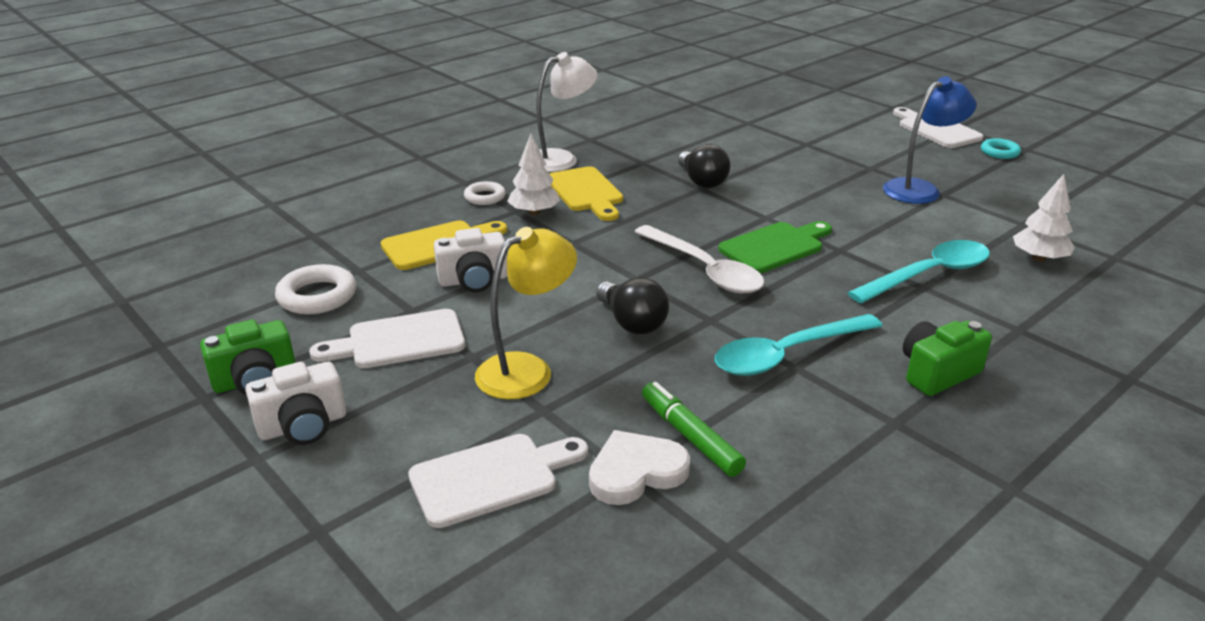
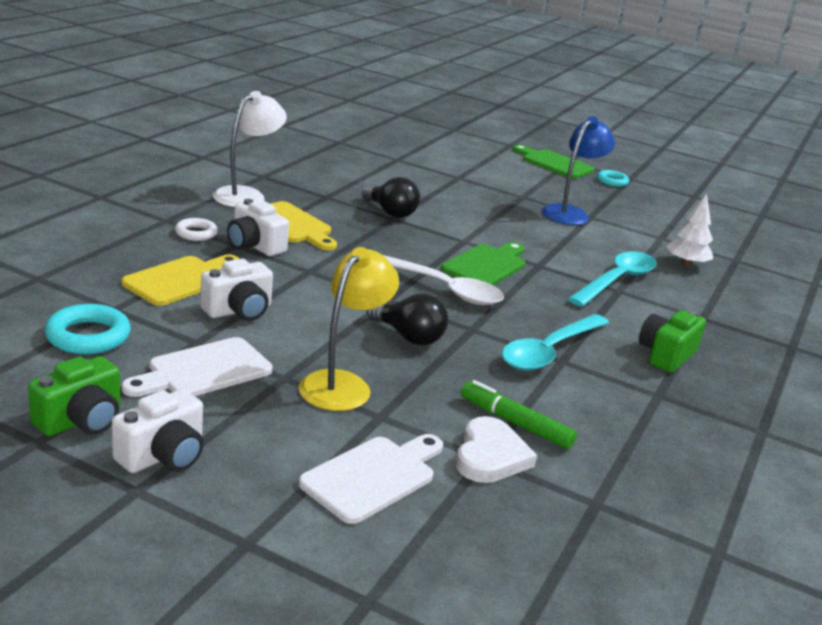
camera: 25 degrees left, 5 degrees down
(317, 296) = (88, 336): white ring -> turquoise ring
(534, 212) = (255, 246): white tree -> white camera
(636, 472) = (490, 456): white heart -> white heart turned 150 degrees clockwise
(936, 129) = (554, 163): white cutting board -> green cutting board

